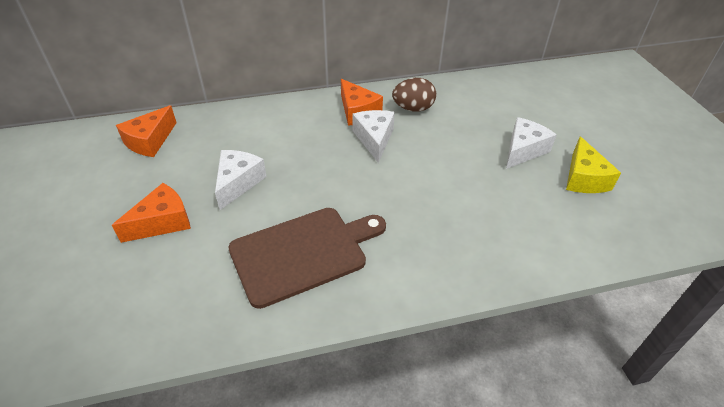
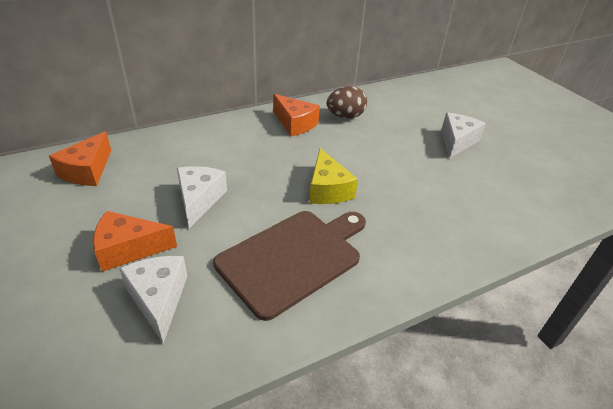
camera: 15 degrees left, 5 degrees down
(162, 222) = (128, 249): orange cheese -> orange cheese turned 135 degrees counterclockwise
(374, 139) = (320, 146): white cheese -> white cheese (158, 299)
(584, 178) = (517, 159): yellow cheese -> yellow cheese (327, 189)

